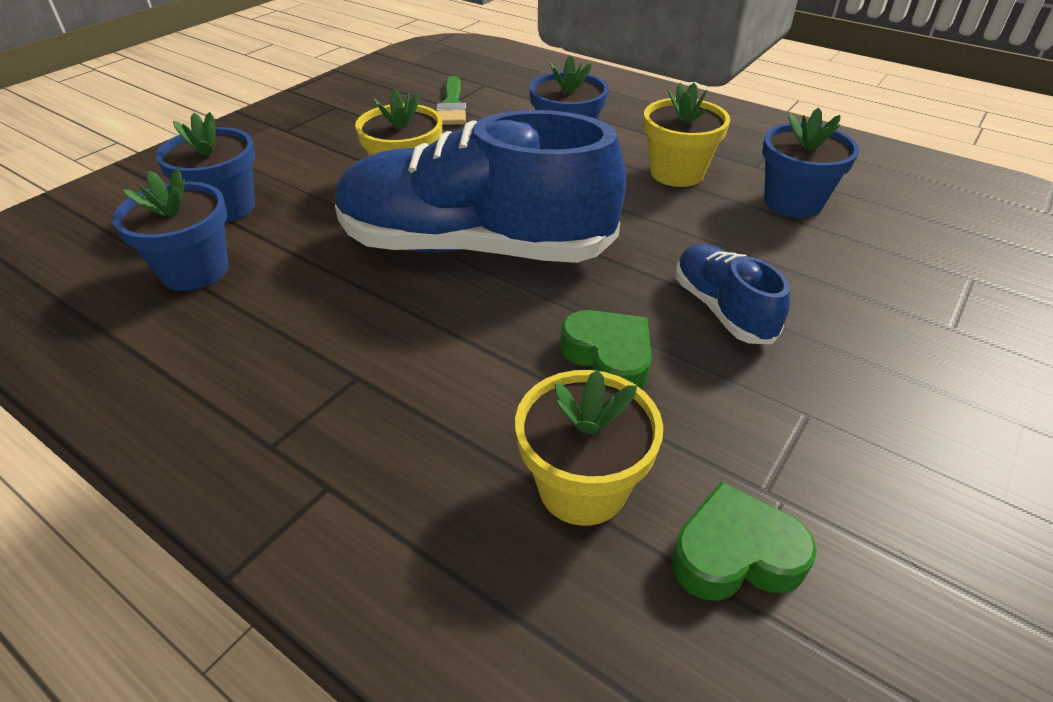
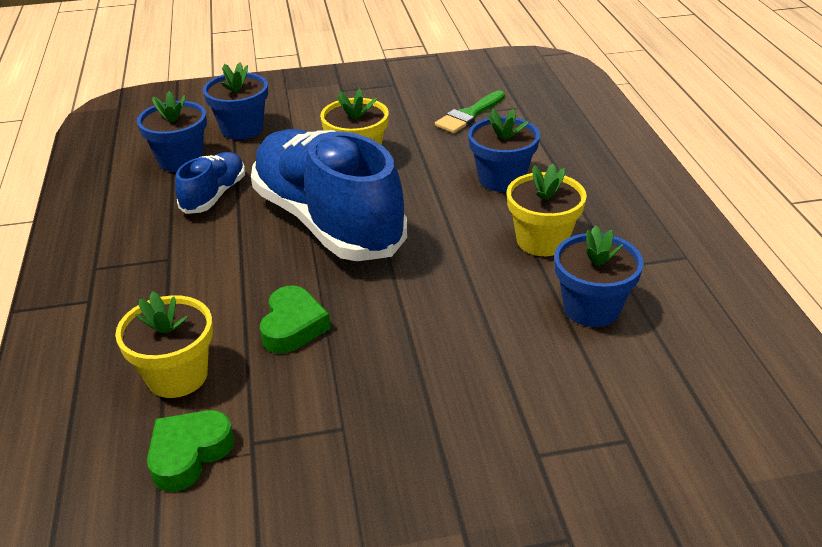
camera: 45 degrees right, 5 degrees down
(722, 309) = (403, 343): blue shoe -> blue shoe (214, 195)
(735, 554) = (189, 454): green heart -> green heart turned 90 degrees counterclockwise

